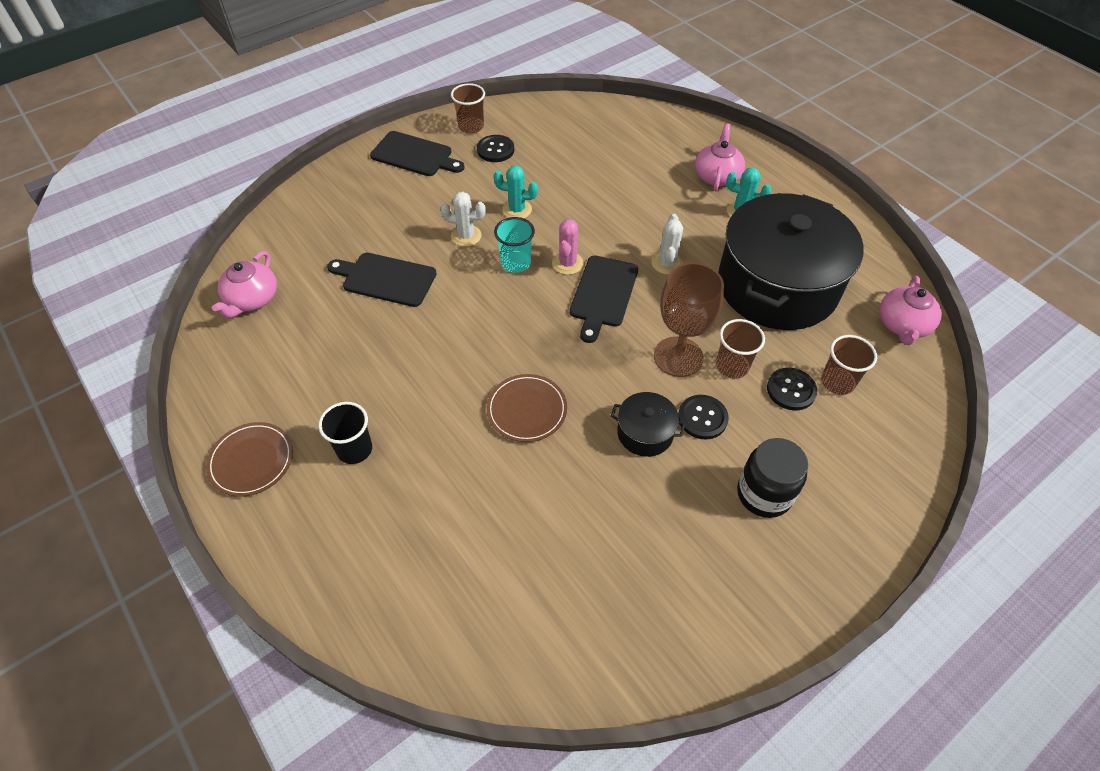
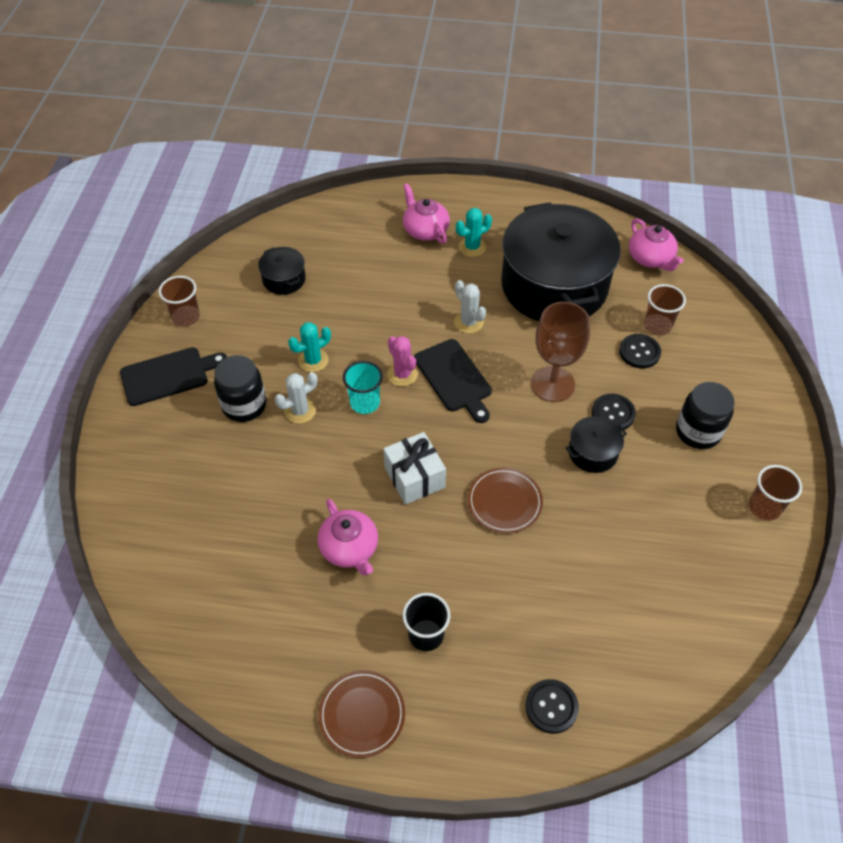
camera: 45 degrees left, 0 degrees up
(252, 299) = (189, 601): pink teapot -> pink teapot (350, 548)
(385, 279) = (280, 494): black cutting board -> none
(436, 206) = (244, 405): none -> black jar
(485, 339) = (414, 477): none -> white gift
(495, 150) = (233, 323): black button -> black button (551, 707)
(565, 144) = (284, 279): none -> black pot
(732, 366) = (590, 364): brown cup -> brown cup (764, 507)

